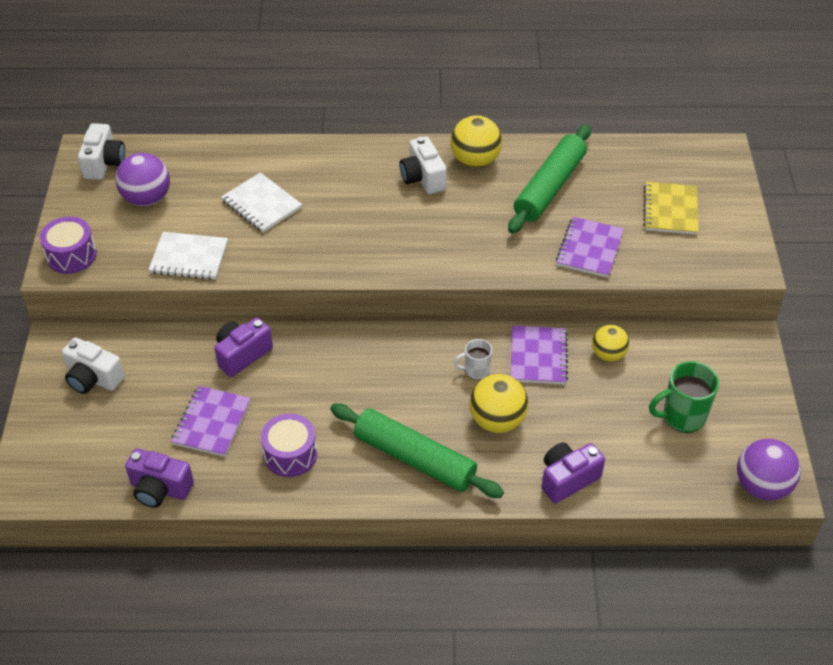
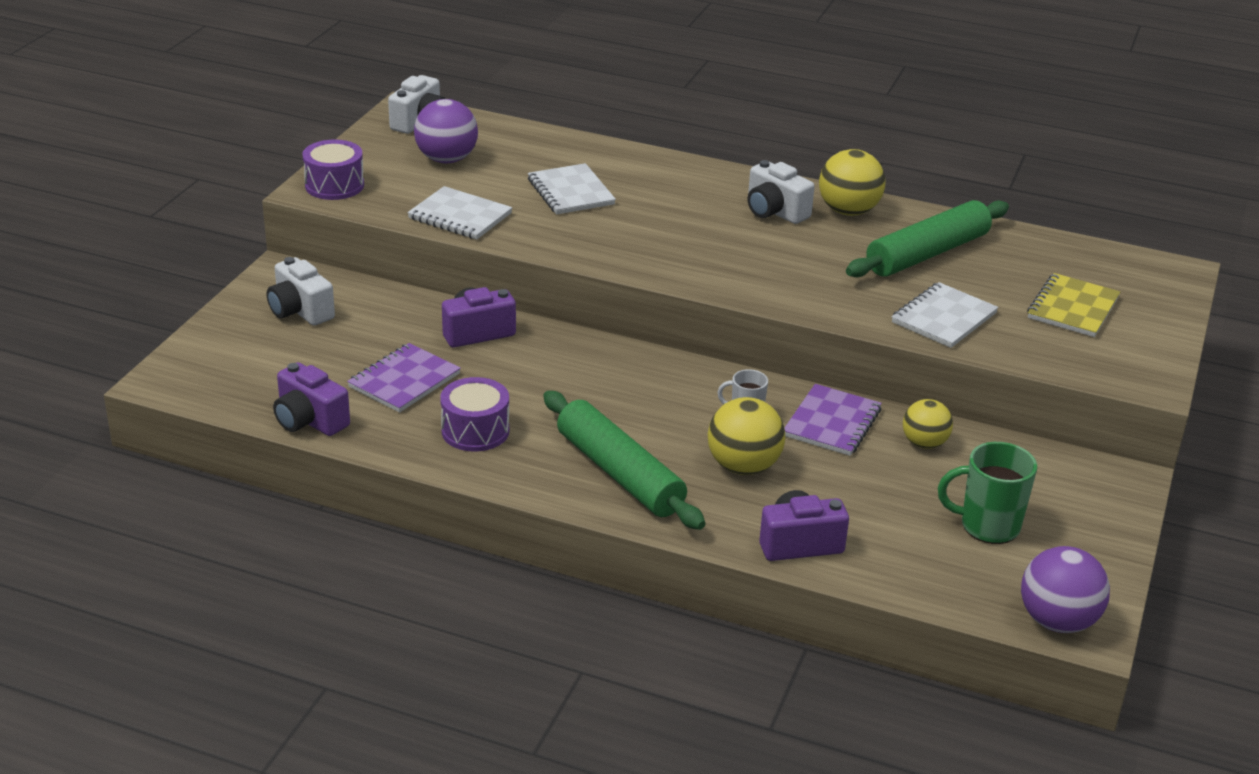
camera: 20 degrees right, 15 degrees down
(423, 178) = (775, 212): white camera -> white camera turned 45 degrees counterclockwise
(589, 249) = (944, 318): purple notebook -> white notebook

